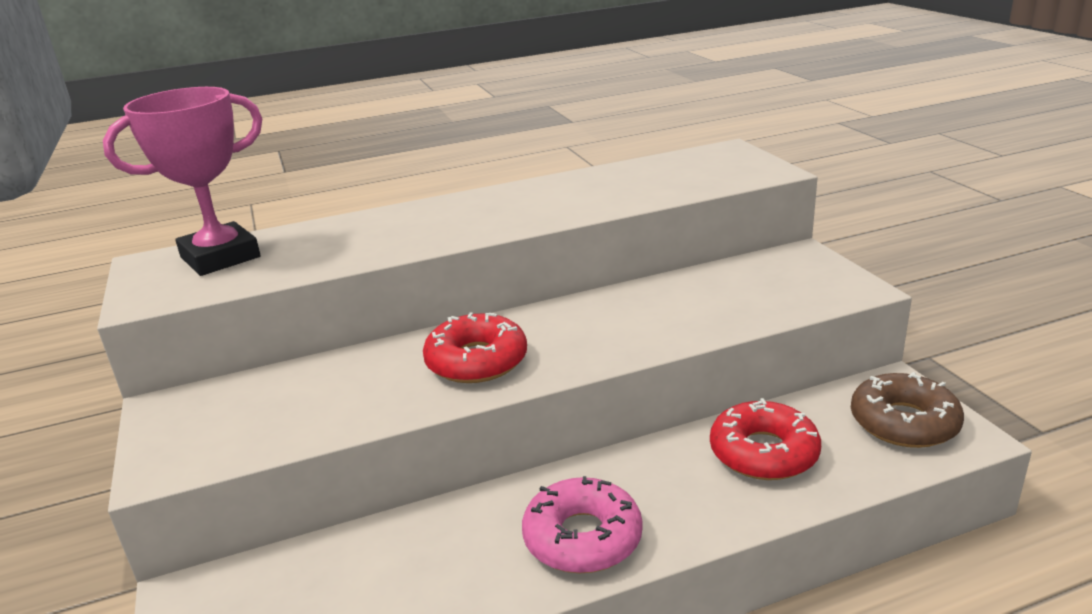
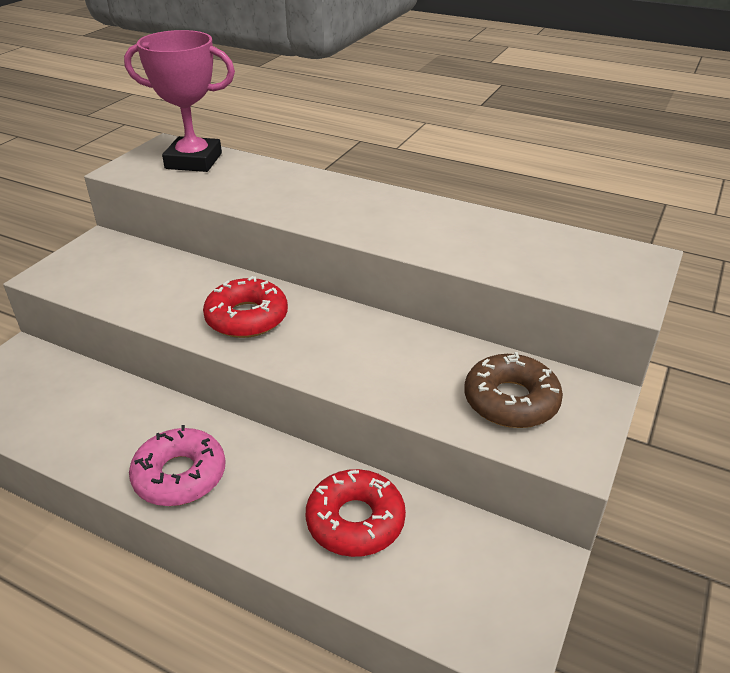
camera: 45 degrees right, 10 degrees up
(904, 422) = (486, 593): brown donut -> brown donut (511, 401)

